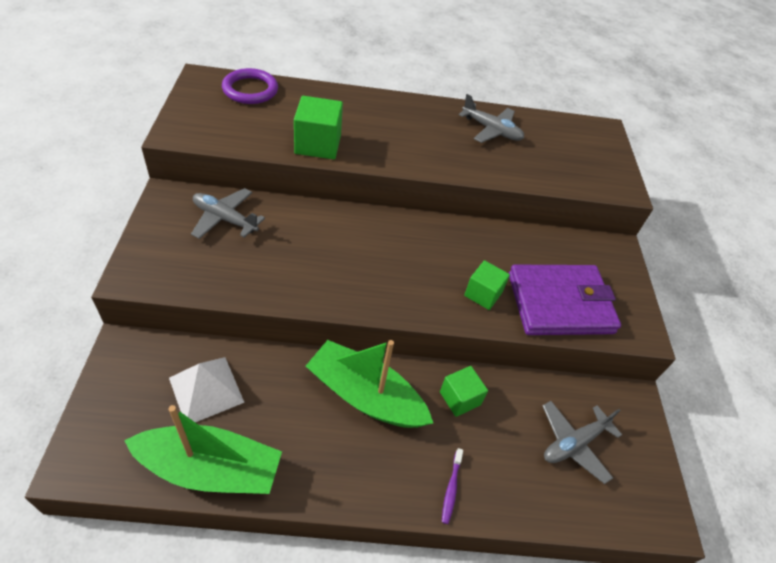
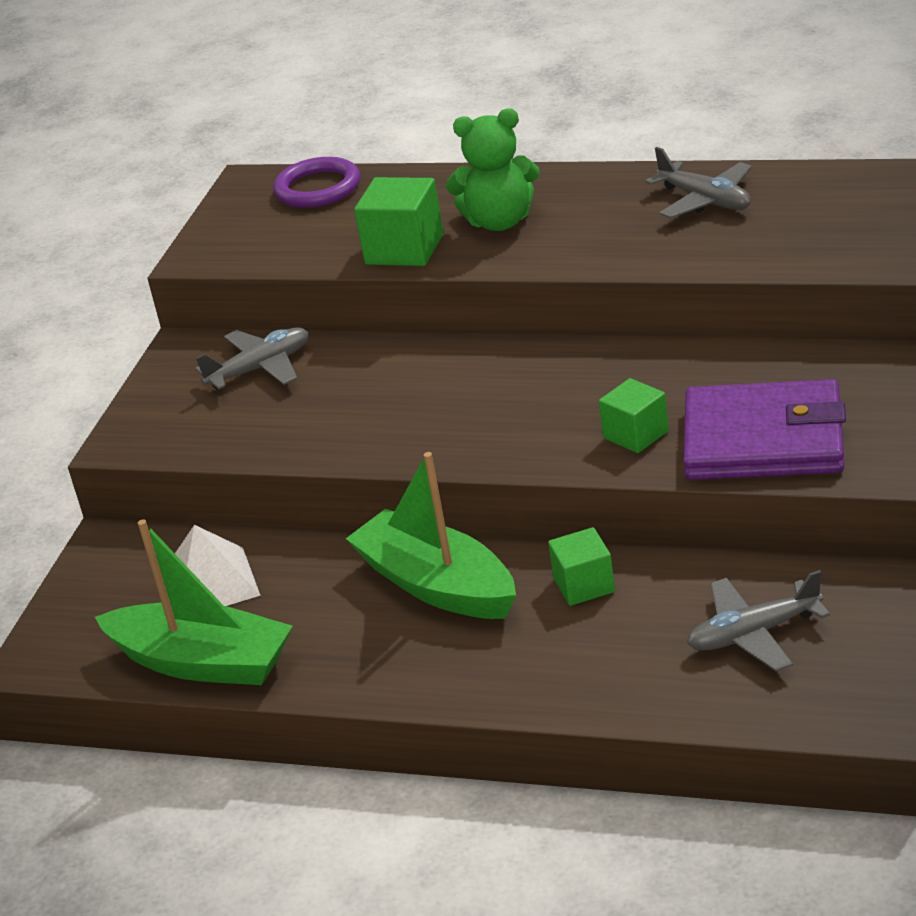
camera: 25 degrees right, 15 degrees down
(225, 219) = (260, 369): grey plane -> grey plane turned 105 degrees clockwise
(373, 130) = (499, 222): none -> green teddy bear
(451, 489) = (536, 683): purple toothbrush -> none

